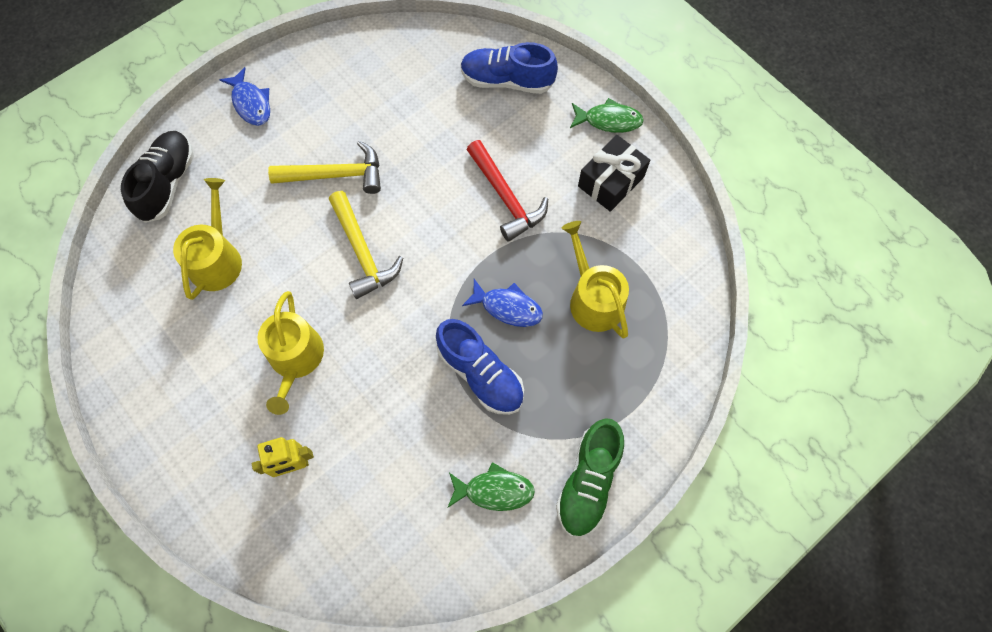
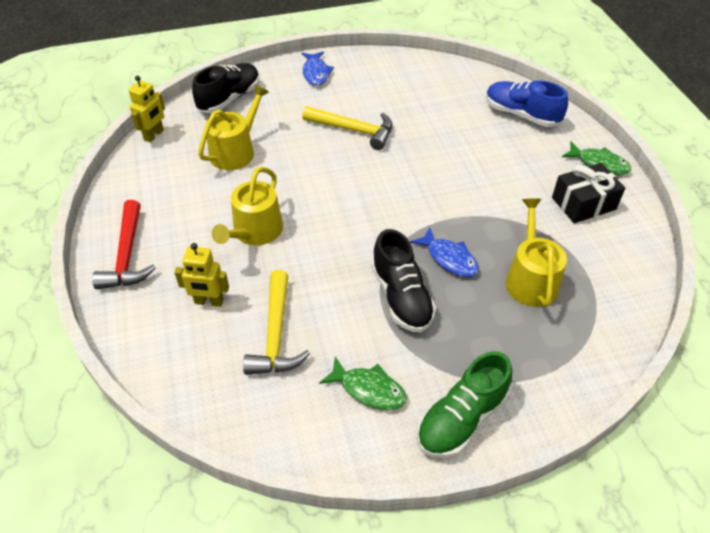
camera: 25 degrees right, 20 degrees down
(107, 274) = (154, 135): none -> yellow robot
(363, 252) = (347, 183): yellow hammer -> yellow hammer (276, 335)
(480, 374) = (401, 297): blue shoe -> black shoe
(506, 197) = (484, 185): red hammer -> red hammer (127, 255)

